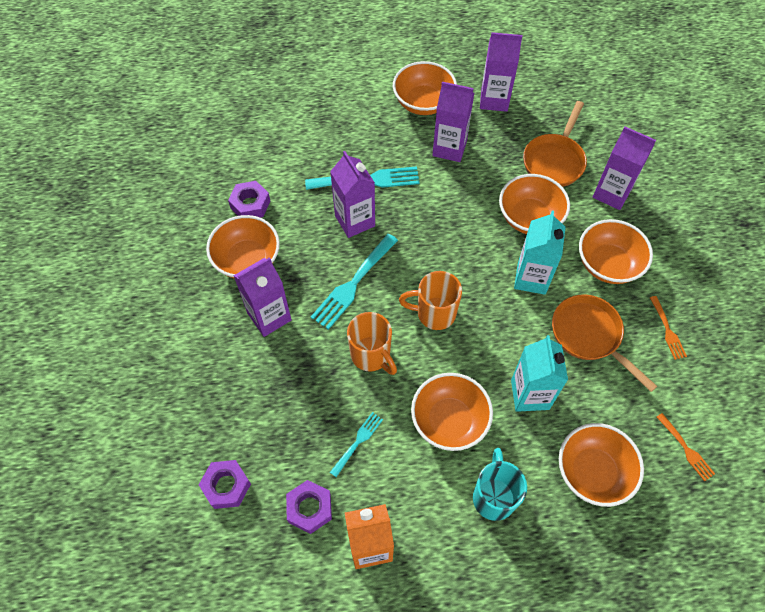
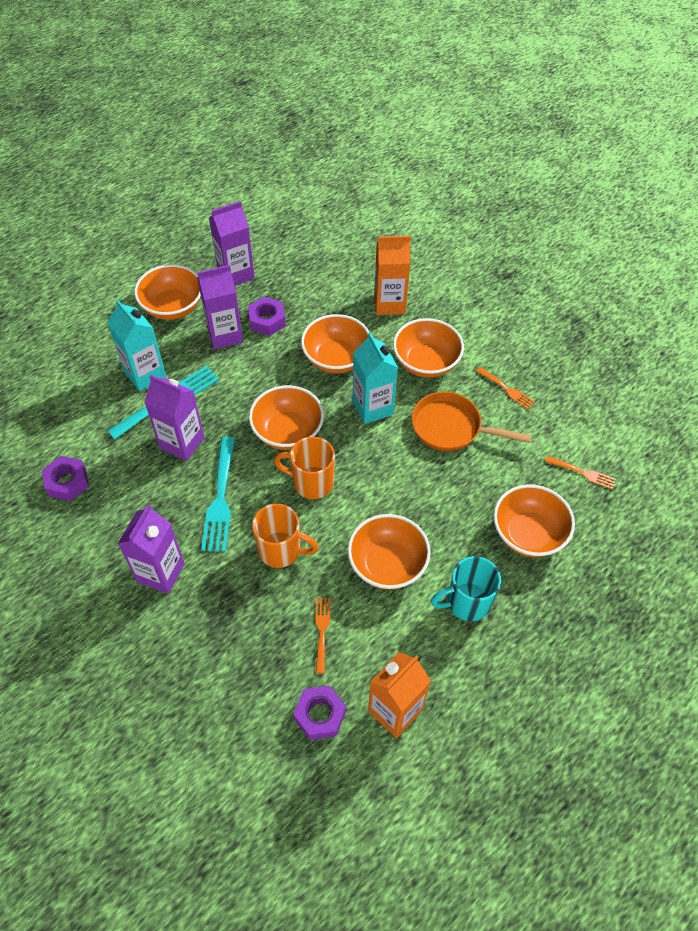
camera: 35 degrees left, 5 degrees down
(226, 486) = (229, 747): purple nut -> purple nut (267, 320)
(247, 260) = (101, 534): orange bowl -> orange bowl (287, 432)
(358, 442) = (322, 631): turquoise fork -> orange fork
(434, 313) = (311, 482): orange mug -> orange mug turned 45 degrees clockwise
(494, 496) = (466, 602): turquoise mug -> turquoise mug turned 75 degrees counterclockwise
(530, 394) = (437, 502): turquoise carton -> turquoise carton (145, 374)
(554, 161) = (324, 300): orange pan -> none
(611, 193) = (389, 304): purple carton -> orange carton

